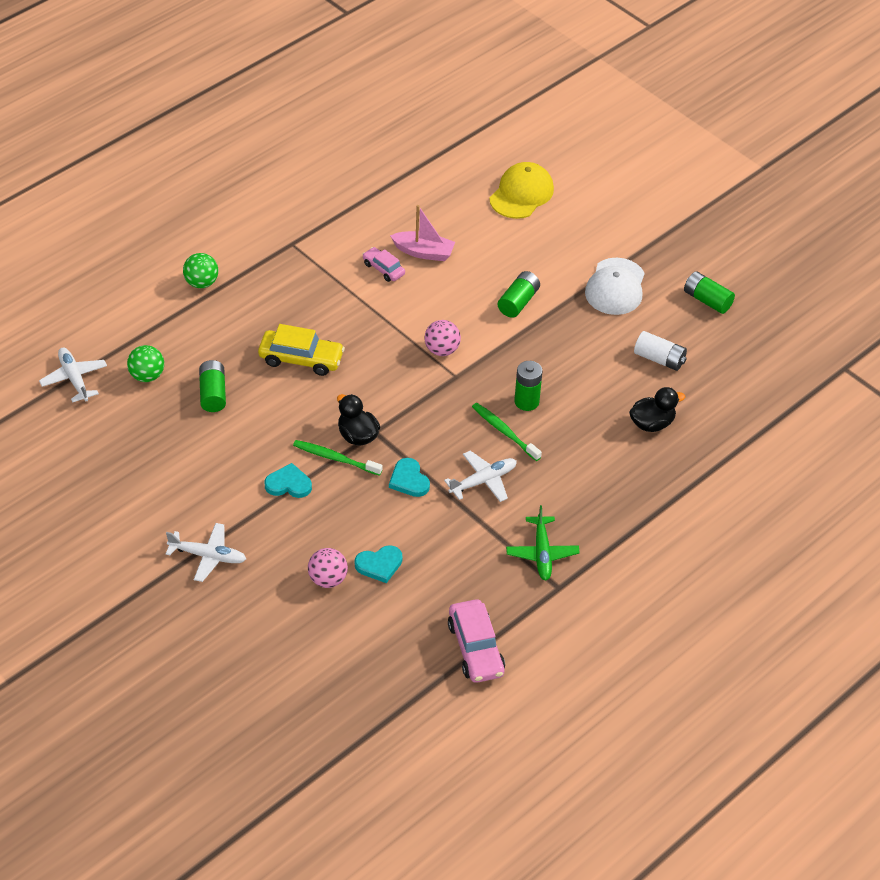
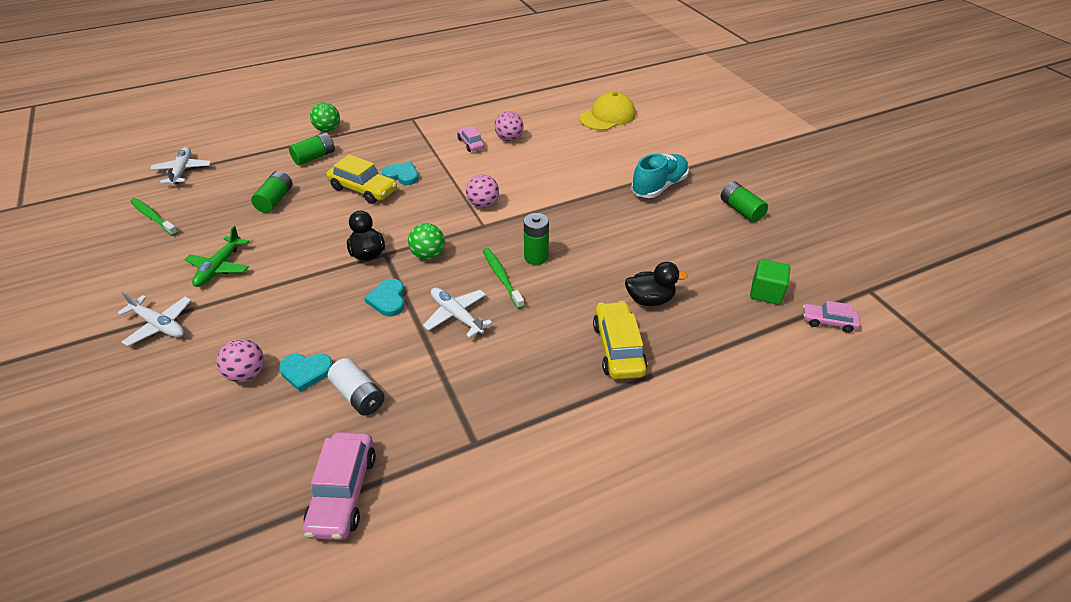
camera: 20 degrees right, 5 degrees down
(147, 376) = (236, 179): green ball -> green ball (428, 255)
(288, 484) = (279, 280): turquoise heart -> turquoise heart (402, 175)
(335, 458) = (336, 267): green toothbrush -> green toothbrush (153, 217)
(424, 252) = (509, 139): pink boat -> pink ball
(483, 481) = (456, 316): white plane -> white plane turned 120 degrees counterclockwise
(518, 302) = (568, 183): green battery -> green battery (314, 157)
(542, 553) = (477, 400): green plane -> green plane (219, 267)
(615, 287) = (659, 187): white cap -> turquoise shoe
(641, 478) = (618, 348): none -> yellow car
(659, 359) = (678, 247): white battery -> white battery (359, 395)
(754, 392) = (766, 293): none -> green cube
(814, 410) = (828, 322): none -> pink car

